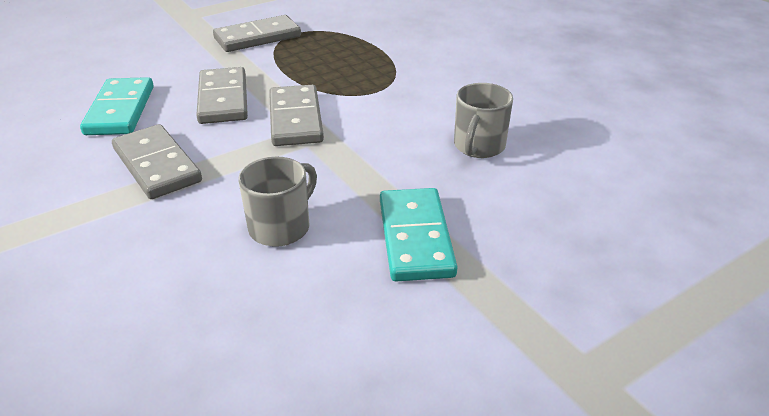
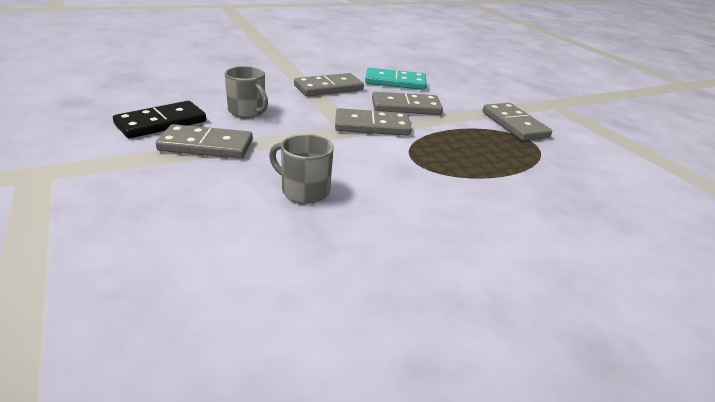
camera: 95 degrees right, 5 degrees down
(360, 308) = (161, 123): none -> black domino
(415, 237) = (206, 145): turquoise domino -> grey domino

